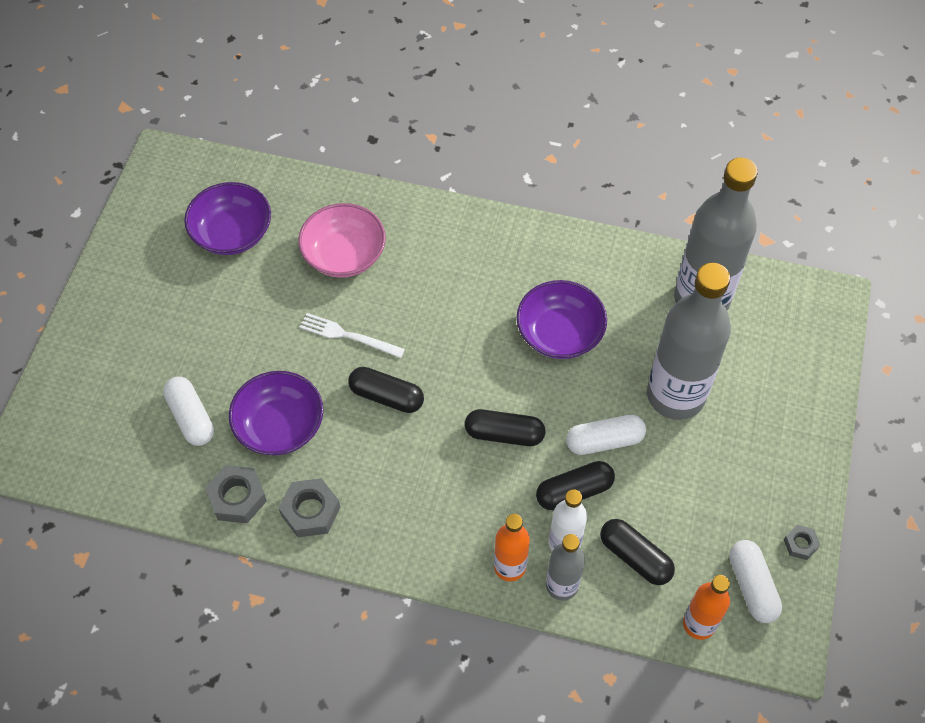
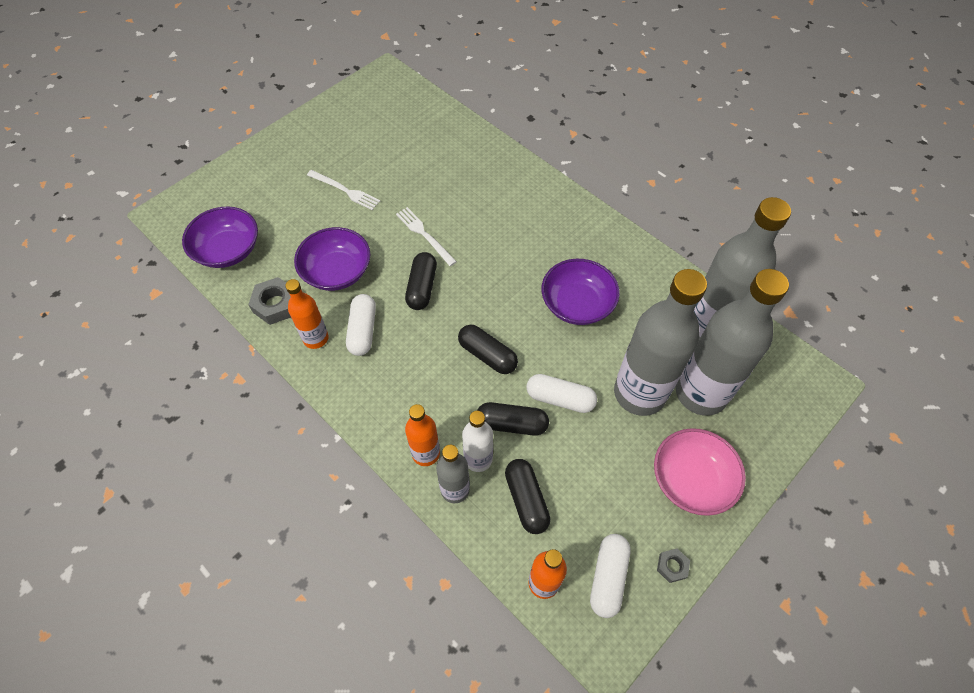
camera: 30 degrees right, 0 degrees up
(191, 417) = (285, 238): white capsule -> white capsule (363, 331)
(220, 327) = (345, 190): none -> white fork
(232, 233) = (395, 136): purple bowl -> purple bowl (228, 250)
(310, 511) = (316, 338): grey nut -> orange bottle
(344, 255) = (459, 181): pink bowl -> pink bowl (691, 480)
(386, 396) = (422, 287): black capsule -> black capsule turned 45 degrees clockwise
(731, 365) = (701, 393): none -> grey bottle

